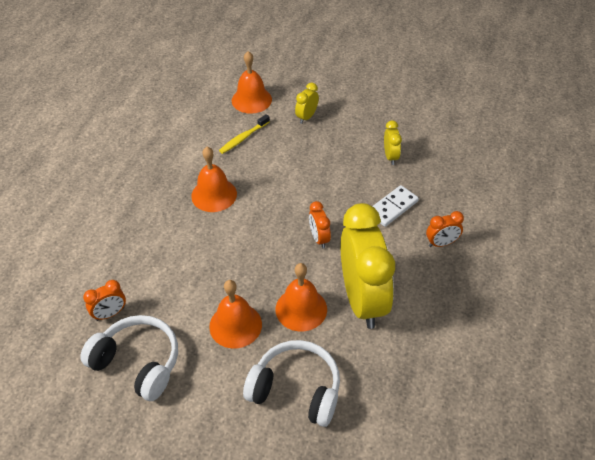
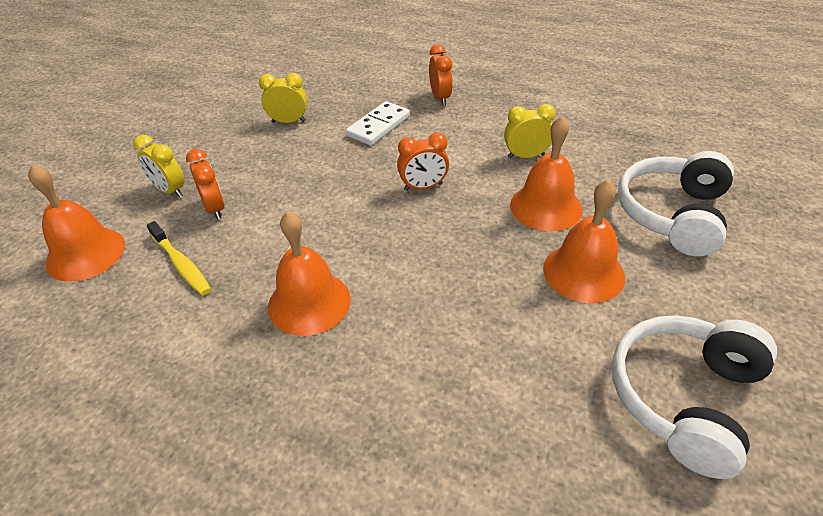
camera: 85 degrees left, 5 degrees down
(110, 314) = (588, 455): orange clock -> orange clock (215, 208)
(363, 300) = (526, 156): yellow clock -> yellow clock, size x0.42
(392, 207) = (378, 126): white domino -> white domino turned 75 degrees clockwise

